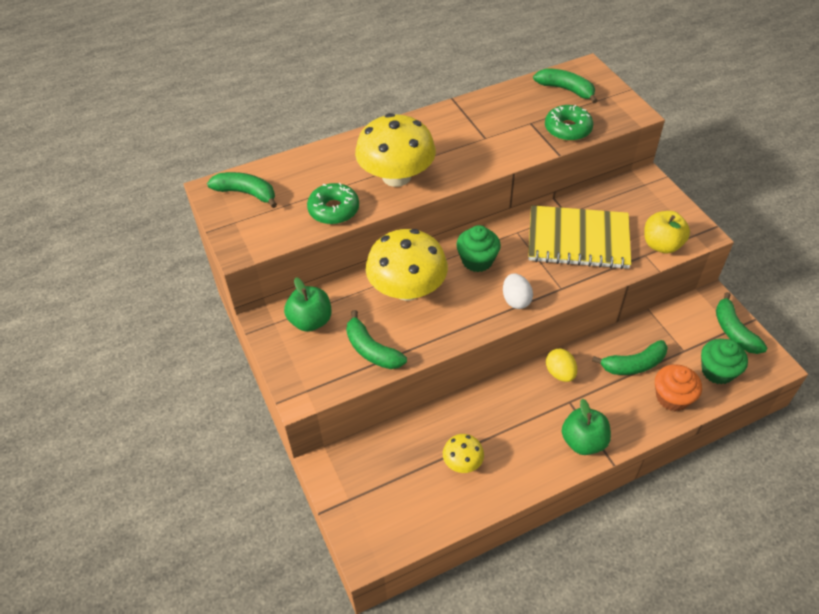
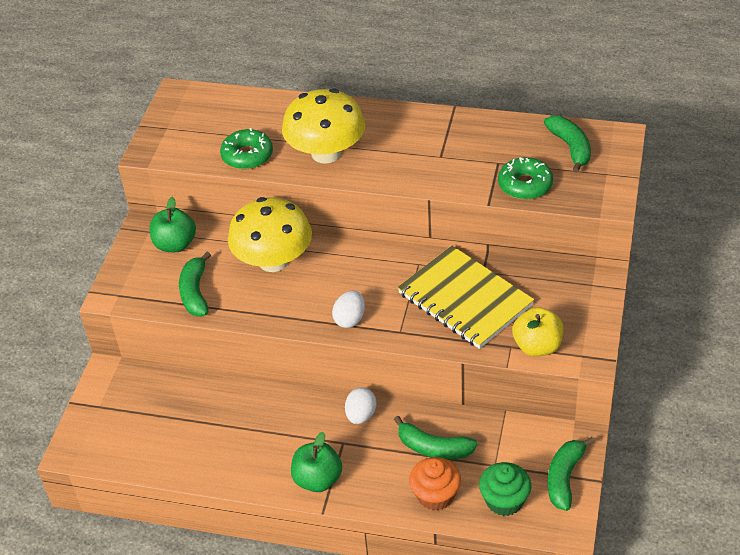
camera: 40 degrees right, 5 degrees down
(246, 193) = (198, 109): green banana -> none
(462, 462) = (207, 433): yellow mushroom -> none
(477, 260) = (356, 269): green cupcake -> none
(560, 373) = (361, 415): yellow egg -> white egg

